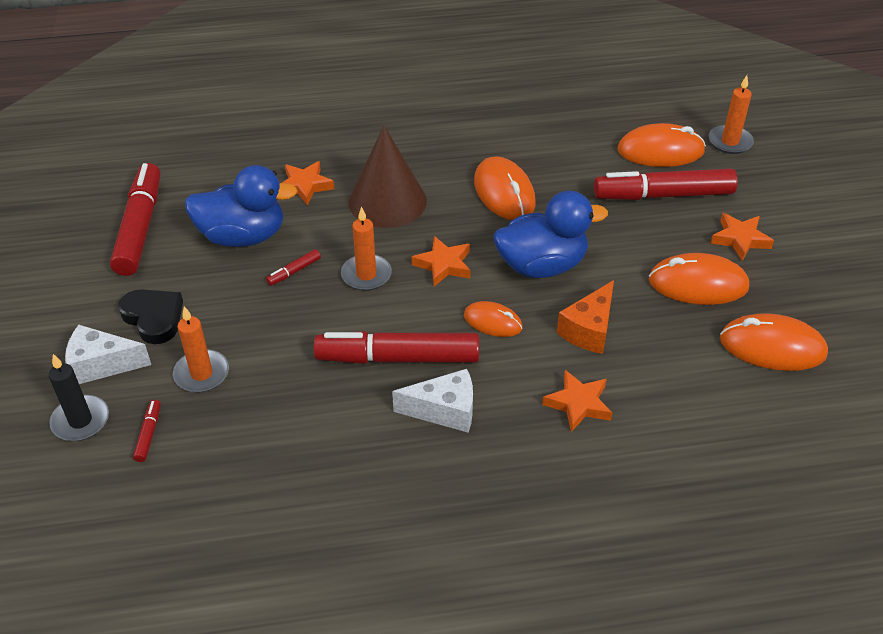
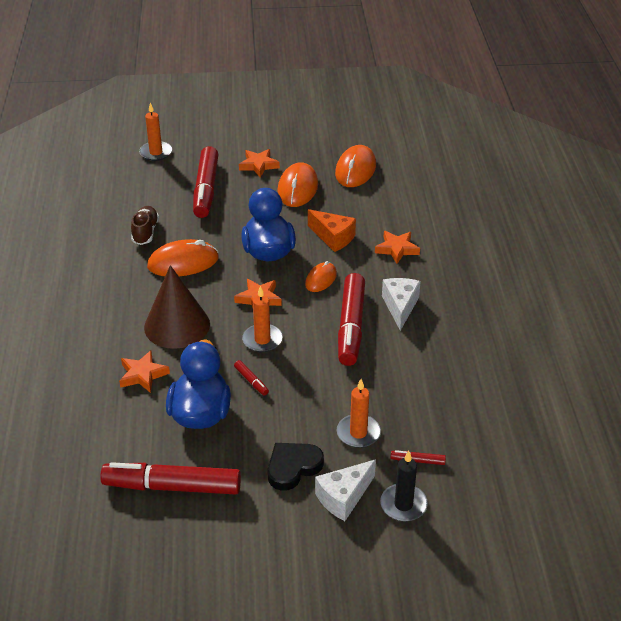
camera: 85 degrees left, 5 degrees down
(102, 365) = (344, 497): white cheese -> white cheese turned 45 degrees clockwise
(556, 155) = (145, 232): none -> brown shoe
(660, 151) = (156, 184): orange mouse -> none

